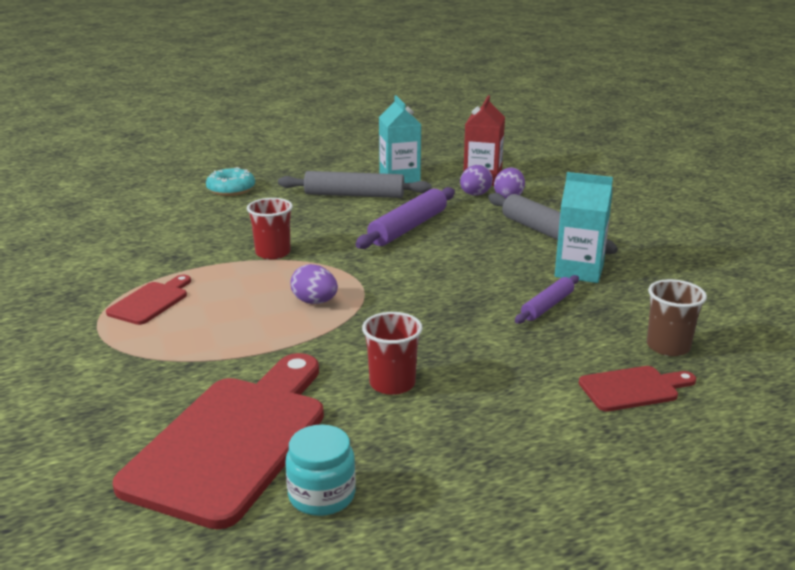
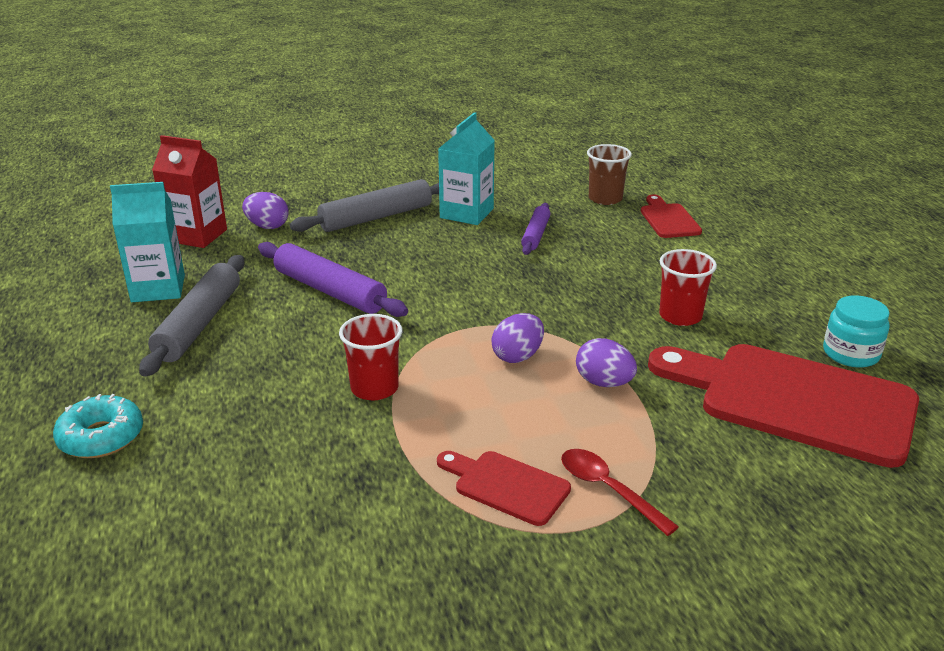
camera: 85 degrees left, 5 degrees up
(133, 339) = (608, 490): none -> red spoon
(475, 194) = (247, 244): purple egg -> purple egg (604, 383)
(547, 306) = (535, 235): purple rolling pin -> purple rolling pin turned 60 degrees clockwise

